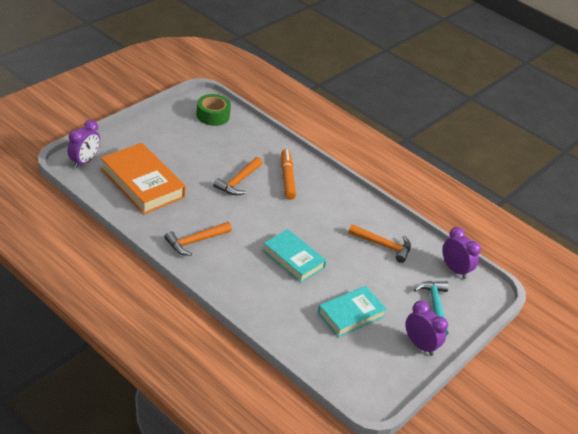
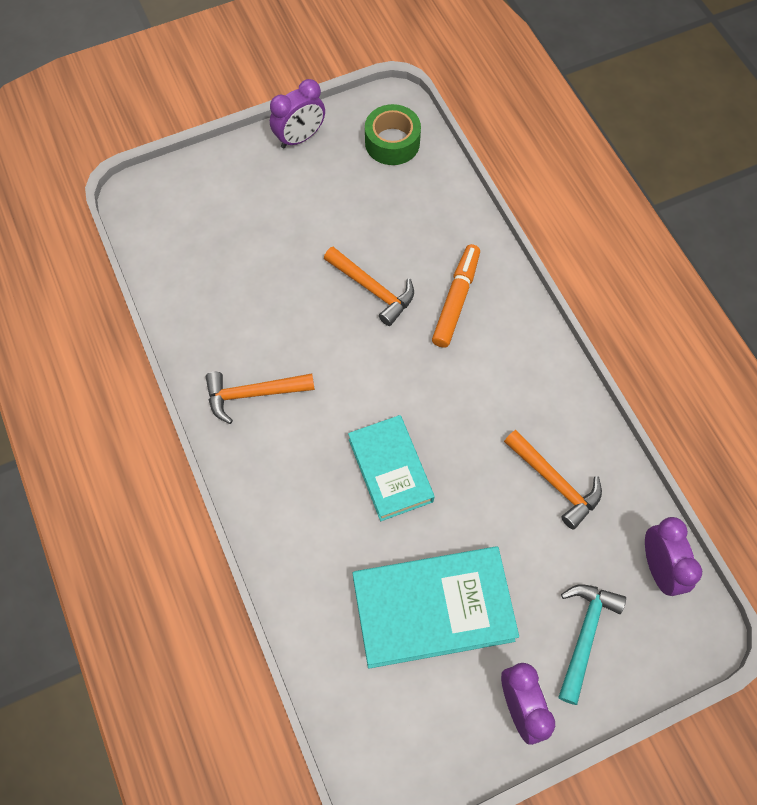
camera: 30 degrees right, 25 degrees up
(84, 161) = (156, 197): purple clock -> purple clock (300, 138)
(142, 183) = (223, 259): orange book -> none
(238, 181) = (373, 289): orange hammer -> orange hammer turned 105 degrees counterclockwise
(351, 314) = (433, 609): turquoise book -> turquoise book, size x1.51

